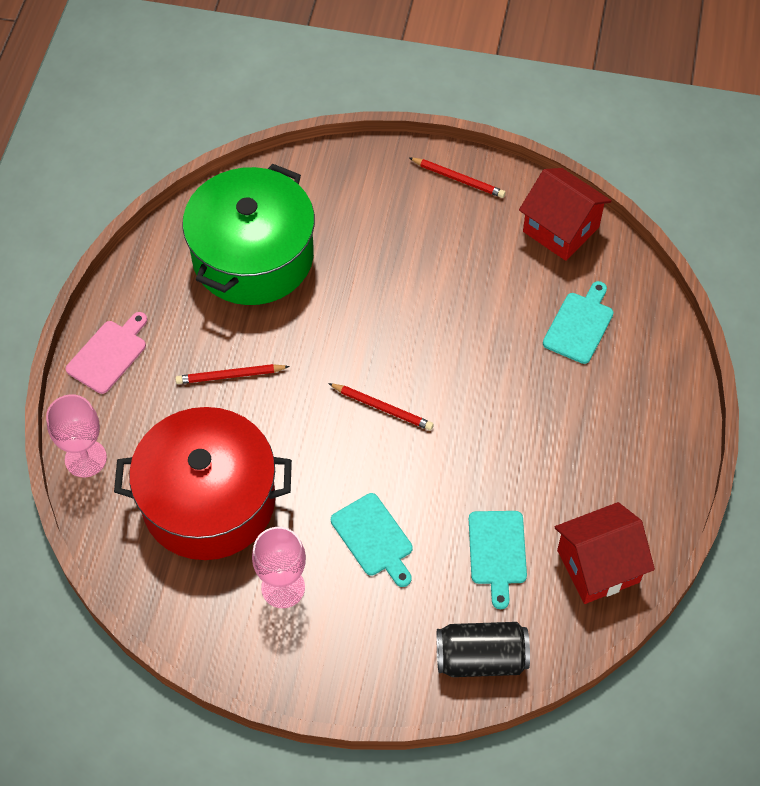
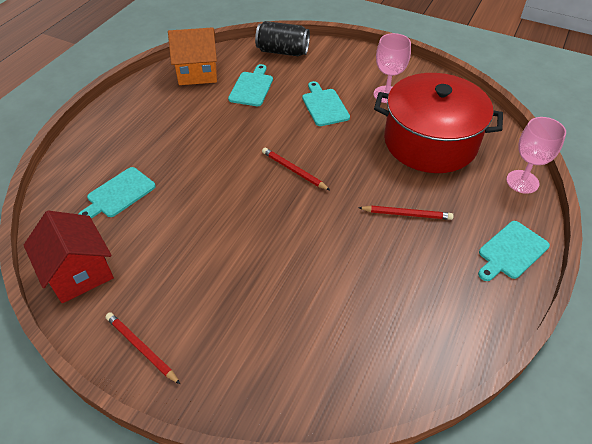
camera: 165 degrees left, 10 degrees down
(109, 354) = (511, 251): pink cutting board -> turquoise cutting board
(253, 256) = (372, 312): green pot -> none
(598, 566) = (197, 72): red house -> orange house

